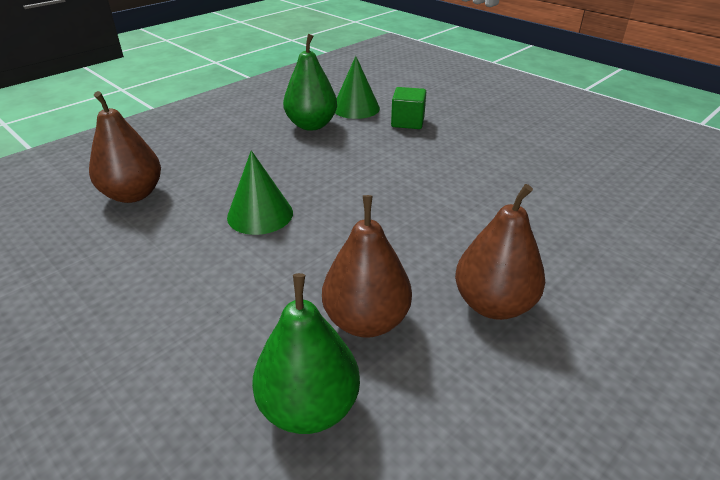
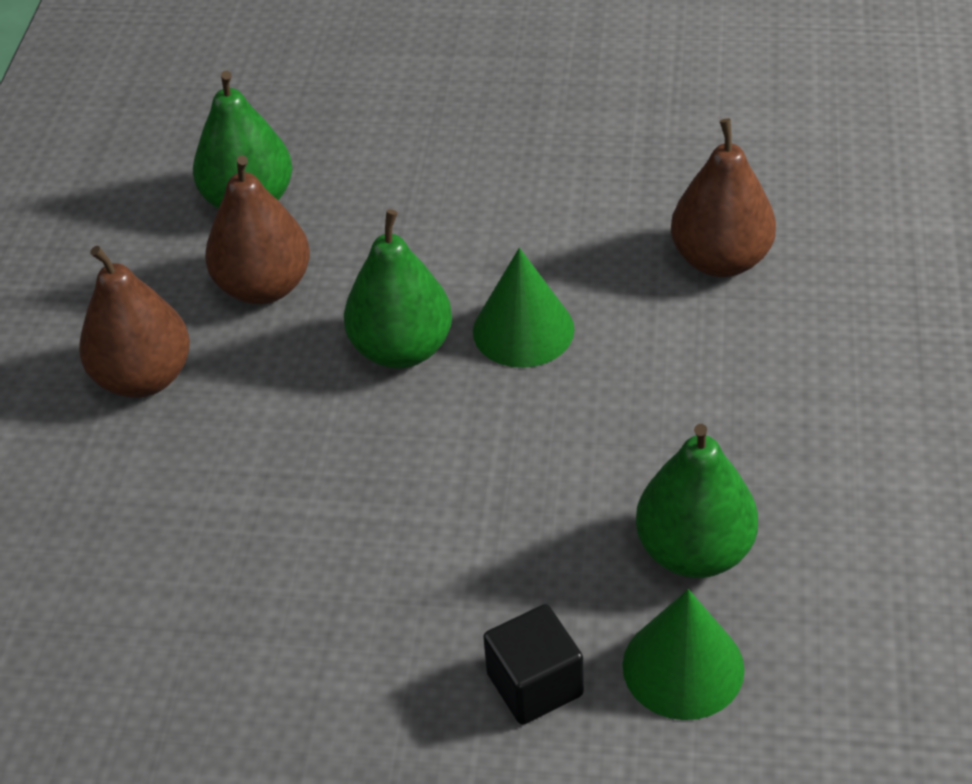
camera: 145 degrees right, 10 degrees up
(327, 238) = (402, 349): none -> green pear
(407, 122) = (535, 684): green cube -> black cube

